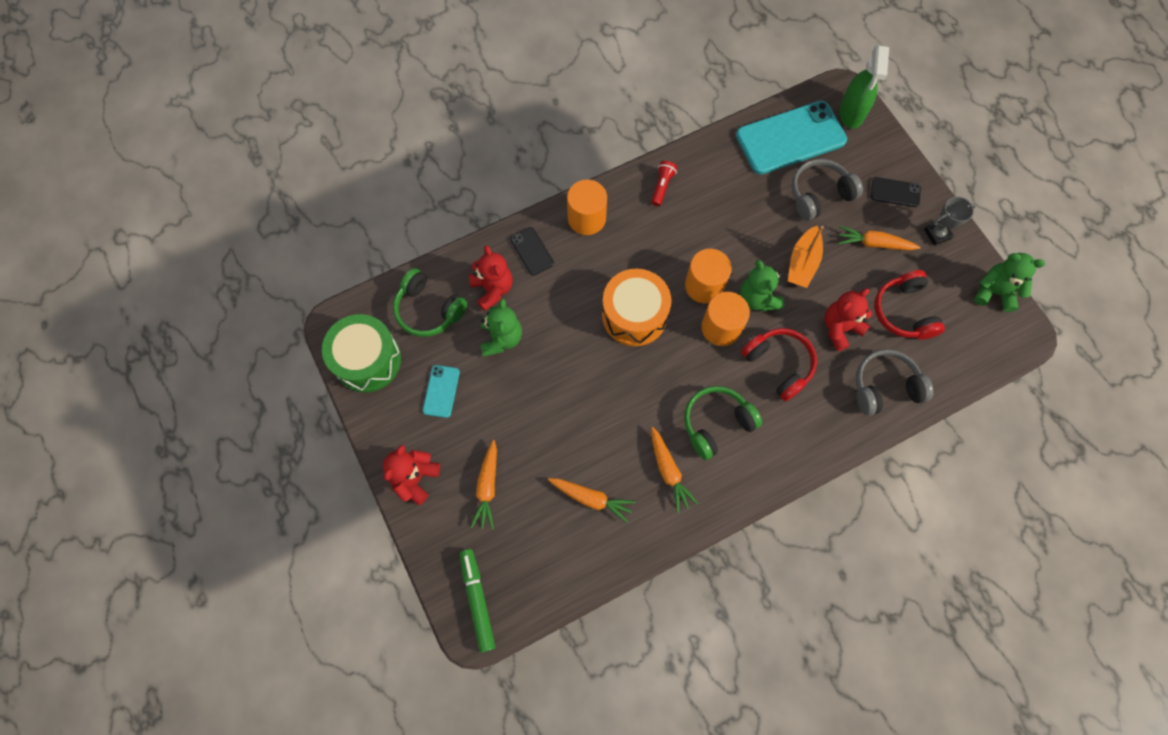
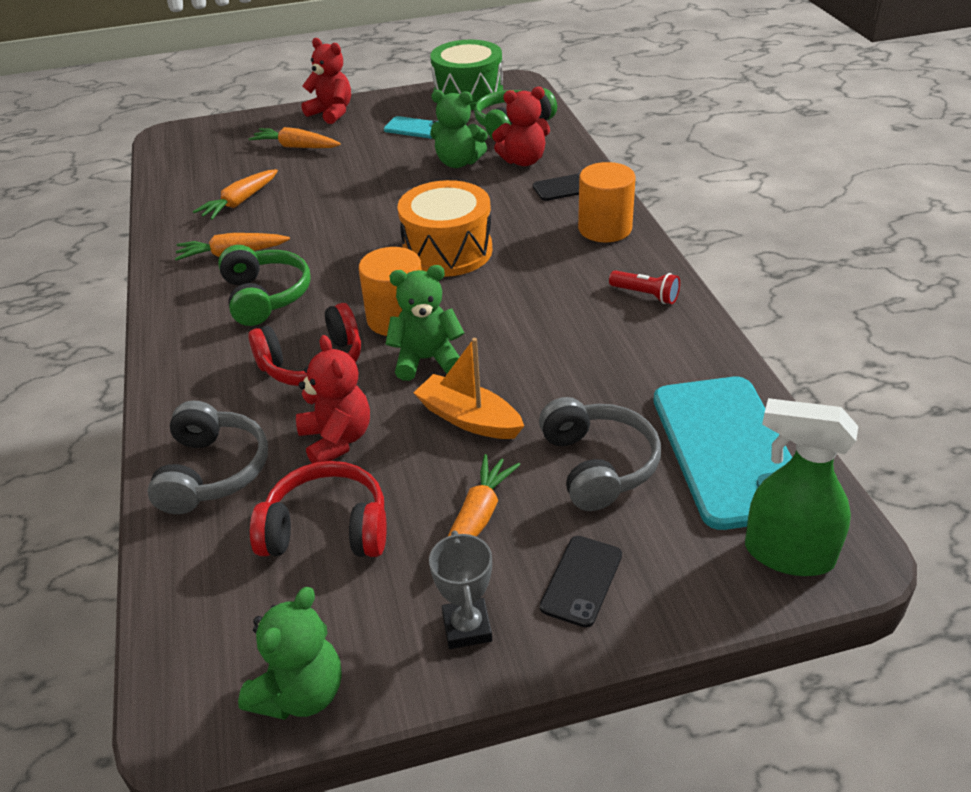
camera: 105 degrees right, 30 degrees down
(477, 600) = (192, 137): green marker -> none
(704, 286) = (467, 313): orange cylinder -> none

